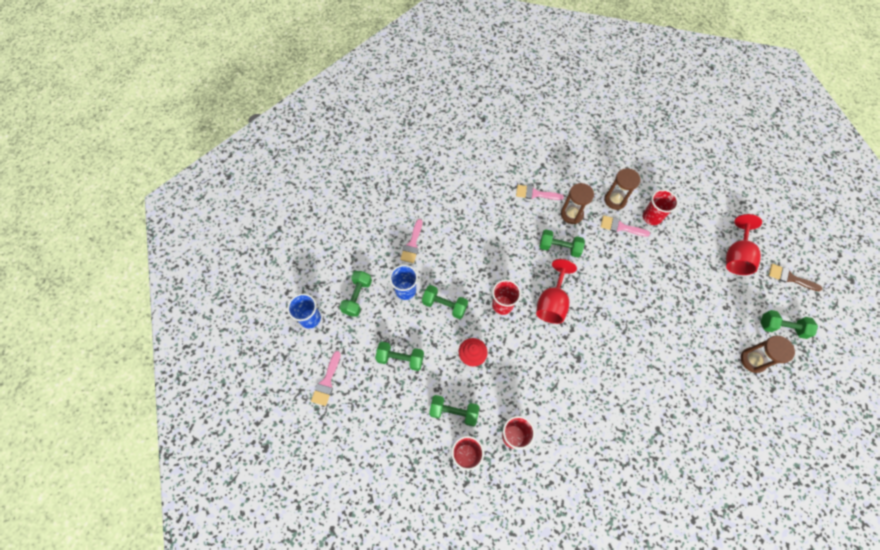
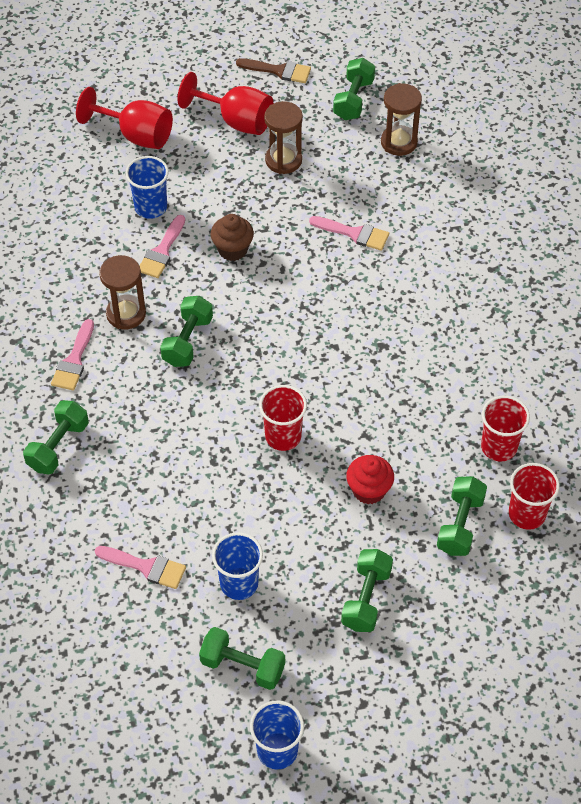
camera: 85 degrees left, 10 degrees down
(326, 382) = (401, 720): pink brush -> pink brush (354, 233)
(444, 305) = (274, 523): green dumbbell -> green dumbbell (58, 446)
(552, 303) = (286, 366): red goblet -> red goblet (136, 135)
(615, 200) = (109, 249): brown hourglass -> brown hourglass (283, 160)
(632, 264) = (232, 249): none -> brown cupcake
(652, 217) = (151, 207): red cup -> blue cup
(790, 278) = (279, 71): brown brush -> brown brush turned 105 degrees counterclockwise

